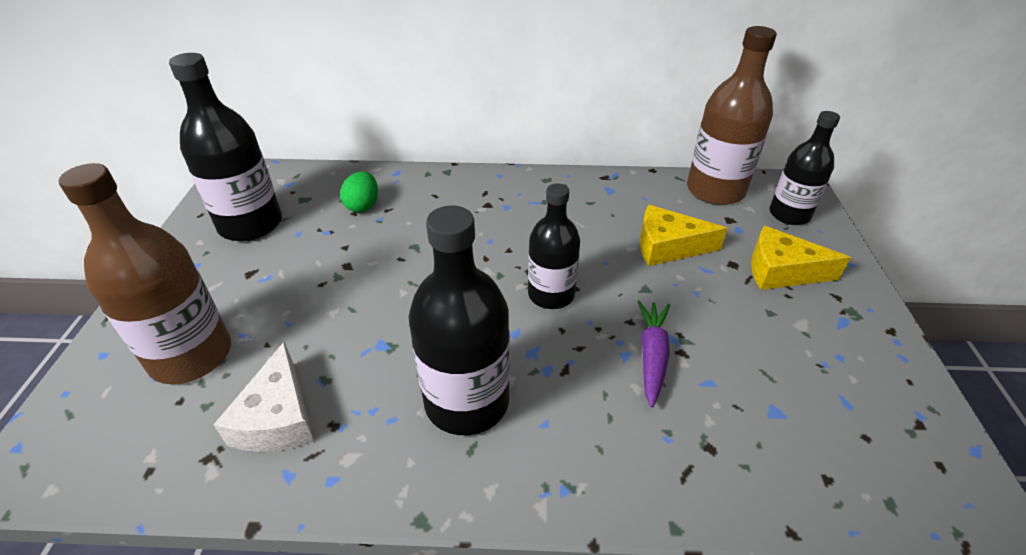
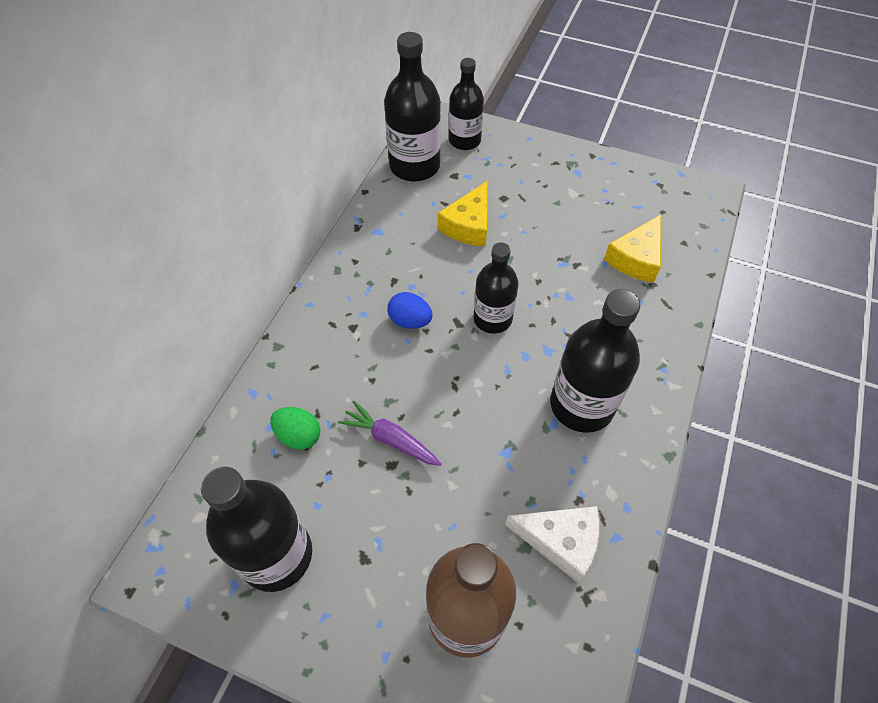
camera: 70 degrees left, 15 degrees up
(514, 236) = (410, 321): none -> blue egg
(652, 356) = (574, 282): purple carrot -> purple carrot (391, 439)
(715, 190) = (414, 166): brown bottle -> black bottle
(781, 271) = (521, 176): yellow cheese -> yellow cheese (636, 258)

